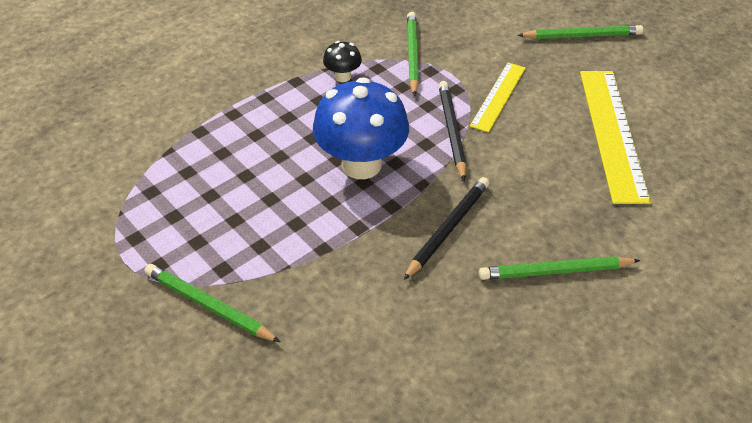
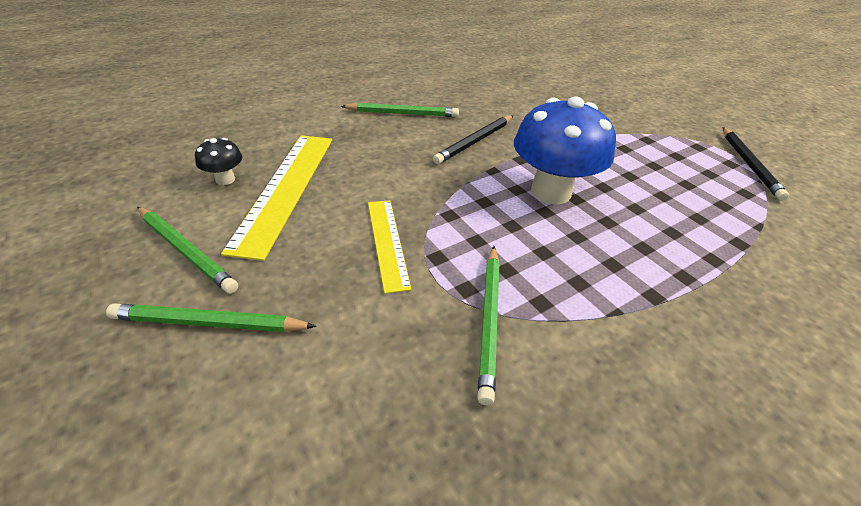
camera: 175 degrees left, 5 degrees down
(208, 305) = (646, 125): green pencil -> green pencil (186, 251)
(342, 76) = (589, 296): black mushroom -> black mushroom (225, 179)
(451, 131) = (454, 211): black pencil -> black pencil (749, 164)
(498, 96) = (387, 242): yellow ruler -> yellow ruler turned 45 degrees counterclockwise

